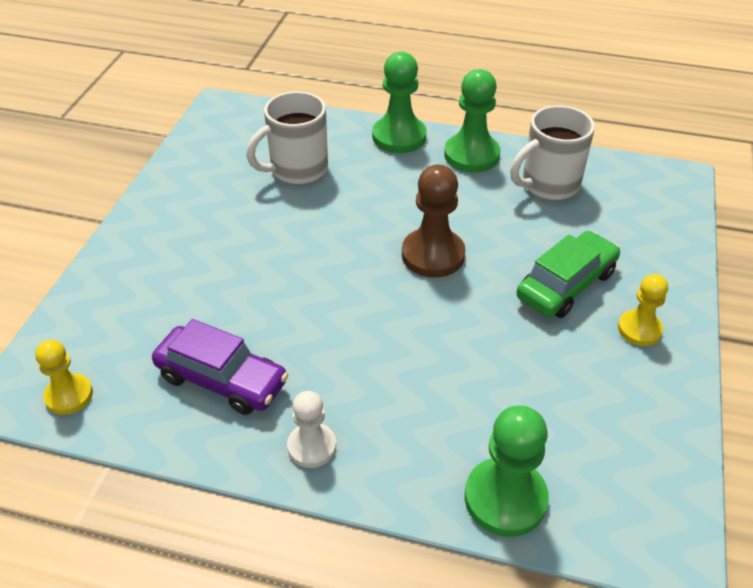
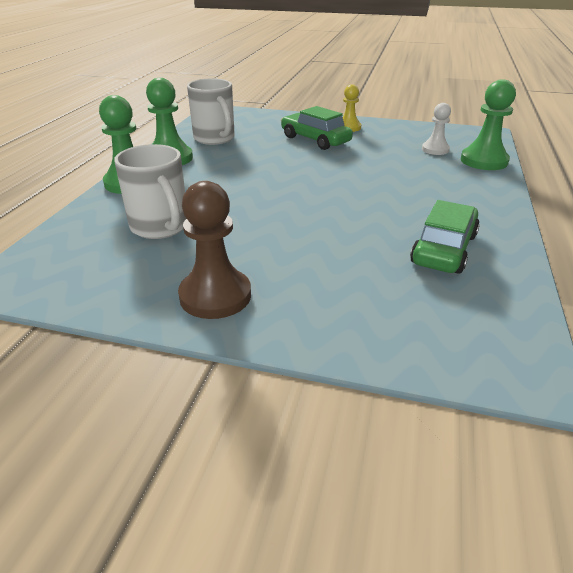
camera: 90 degrees left, 10 degrees down
(69, 395) = (506, 333): yellow pawn -> none
(222, 380) = (444, 249): purple car -> green car
(311, 446) = (485, 211): white pawn -> white pawn (435, 149)
(433, 255) = (288, 173): brown pawn -> brown pawn (215, 296)

